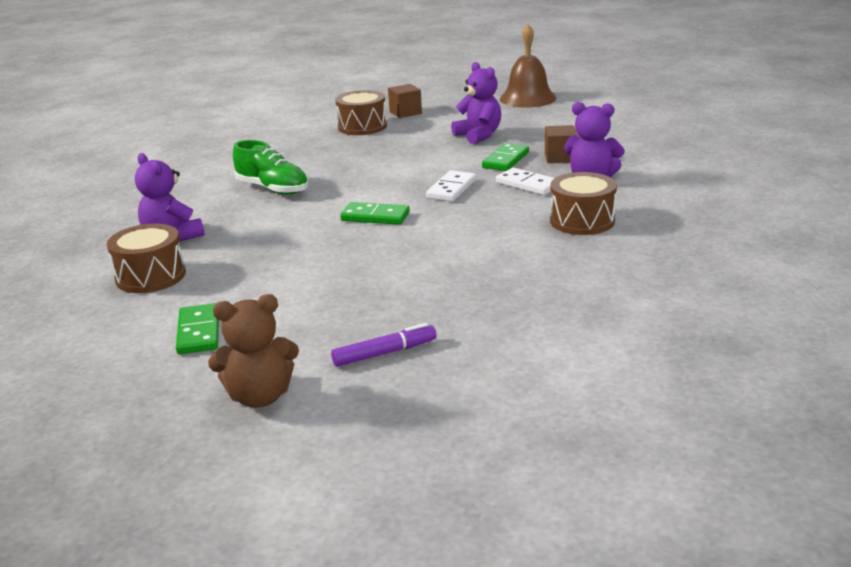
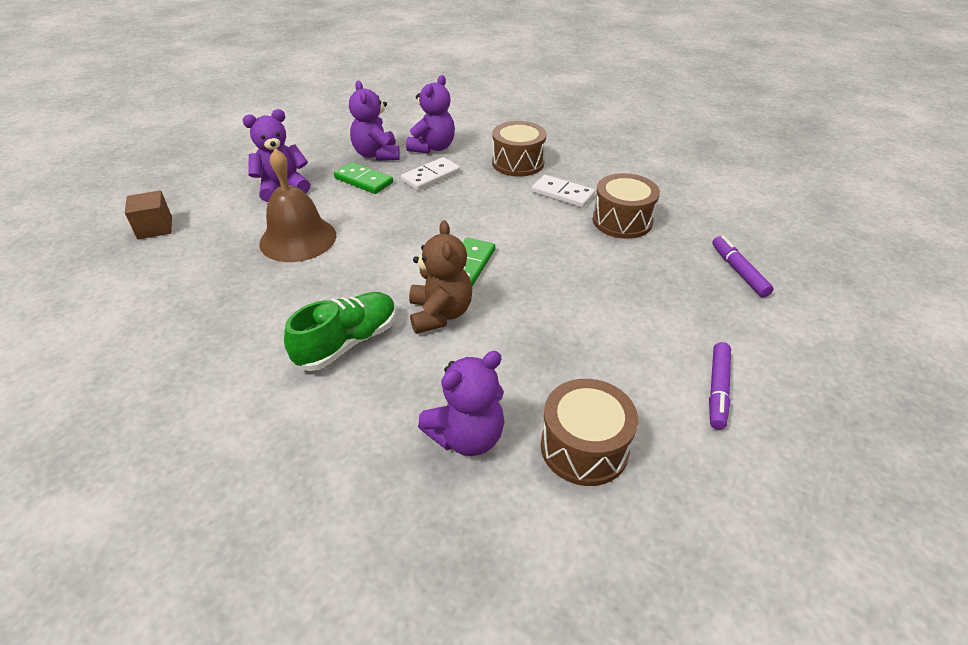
camera: 85 degrees left, 15 degrees up
(198, 332) = (718, 389): green domino -> purple marker
(260, 396) = (821, 341): brown teddy bear -> brown teddy bear (440, 314)
(362, 127) = (175, 263): brown drum -> brown drum (622, 221)
(451, 189) = (419, 215): white domino -> white domino (562, 194)
(527, 98) = (194, 150): brown bell -> brown bell (298, 239)
(560, 157) = (377, 155): brown cube -> purple teddy bear

